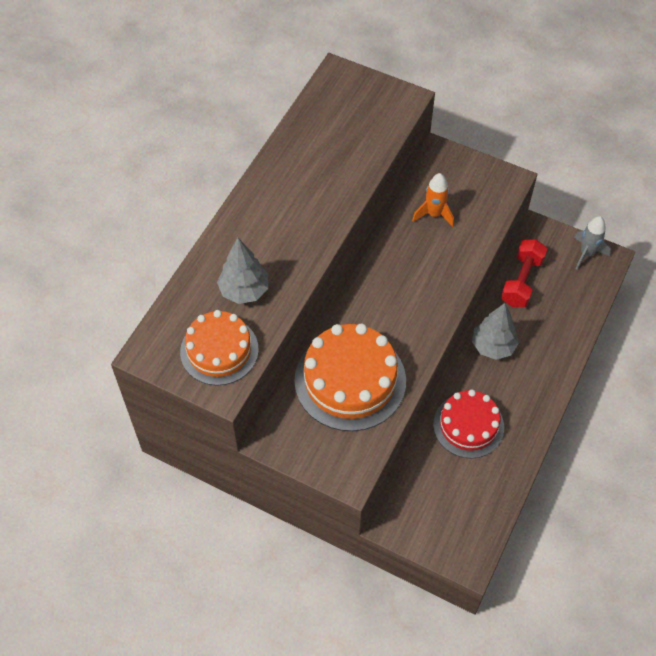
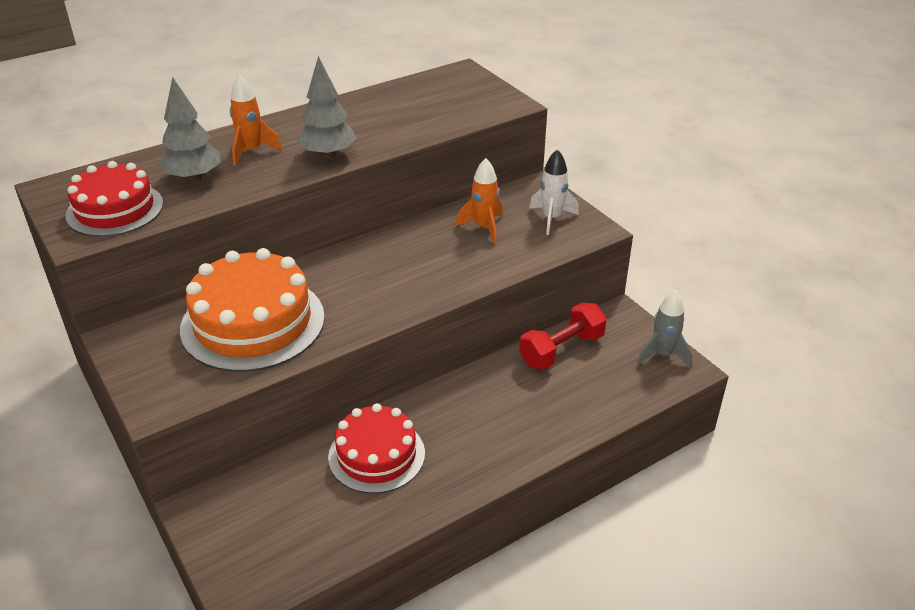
camera: 30 degrees right, 20 degrees down
(219, 350) = (115, 209): orange cake -> red cake
(259, 242) = (251, 151): none -> orange rocket
(473, 183) = (551, 218): none -> white rocket
(493, 346) = (474, 394): grey tree -> grey tree (328, 154)

